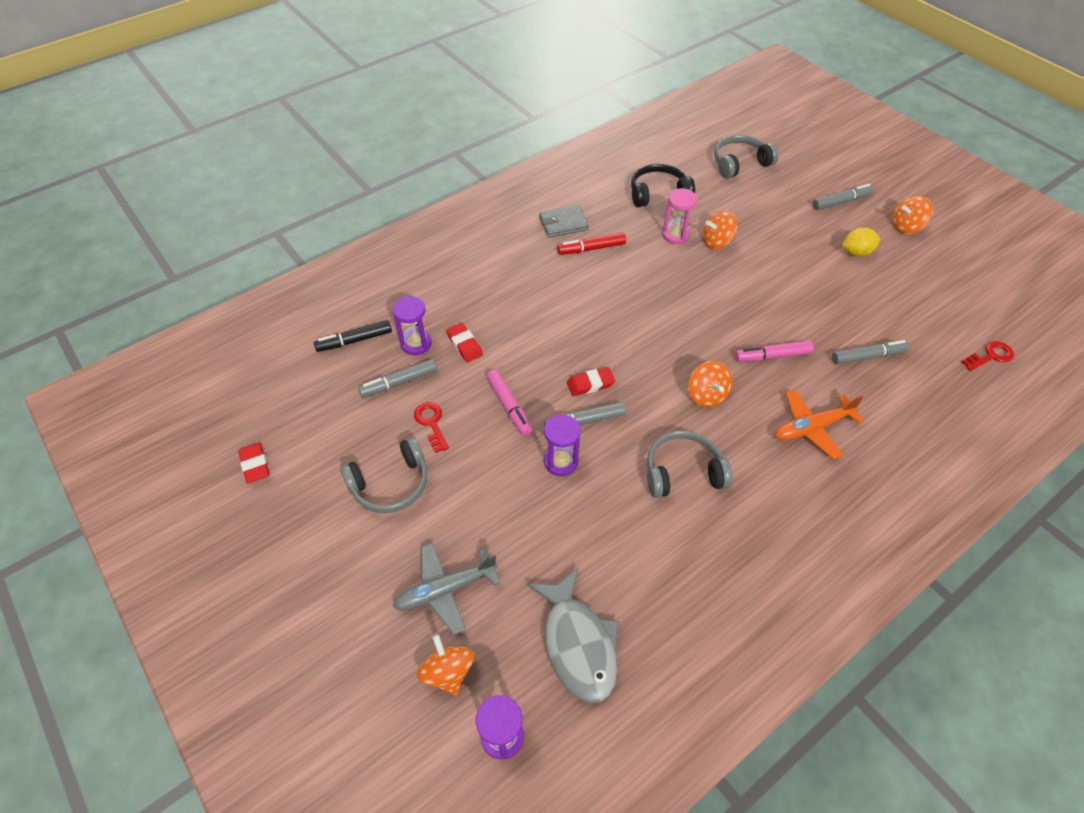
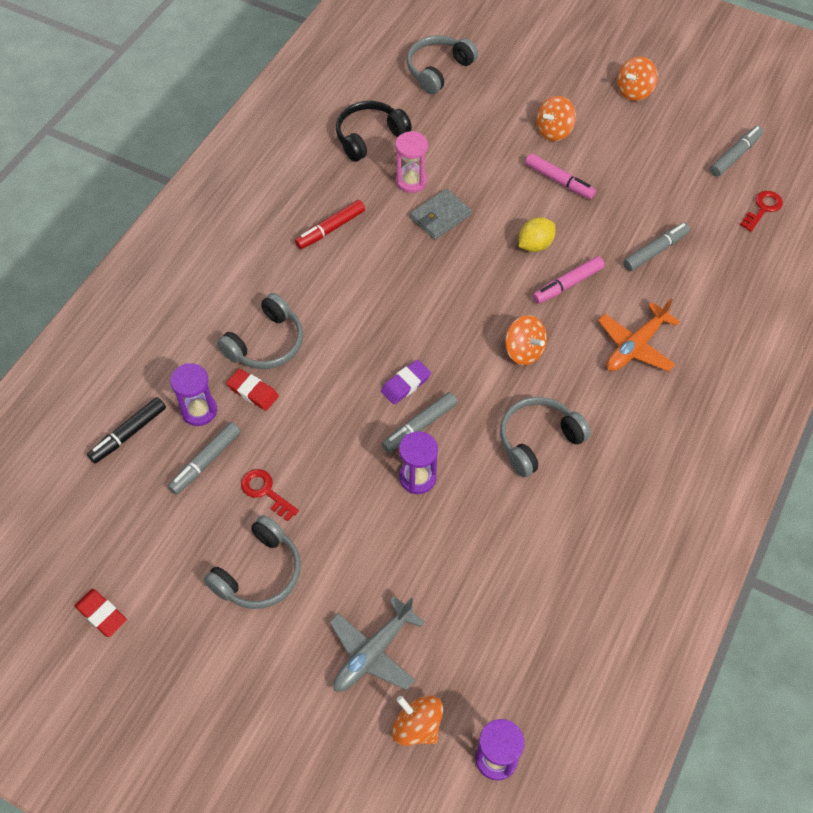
camera: 25 degrees left, 5 degrees up
(495, 313) = (266, 343): none -> grey headphones
(509, 406) = (336, 441): pink marker -> pink marker (559, 181)
(563, 224) = (285, 209): grey wallet -> grey wallet (440, 216)
(578, 643) = (521, 645): grey fish -> none
(590, 384) = (406, 384): red eraser -> purple eraser
(716, 242) = (457, 175): orange spinning top -> orange spinning top (554, 131)
(841, 201) = (560, 83): grey marker -> grey marker (735, 155)
(856, 252) = (599, 138): yellow lemon -> yellow lemon (535, 245)

